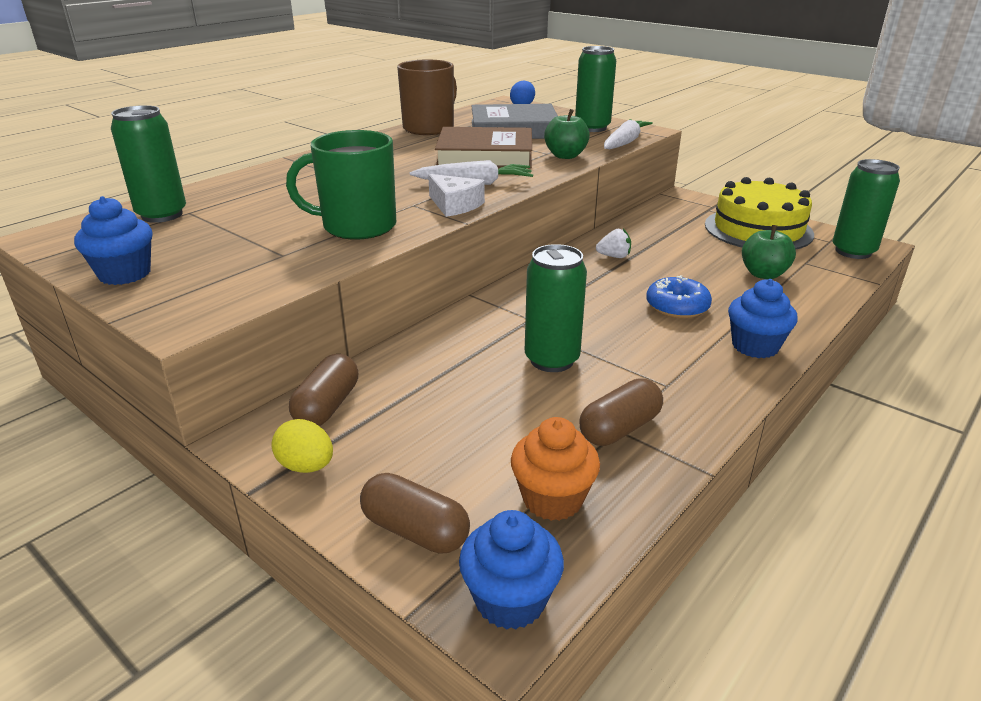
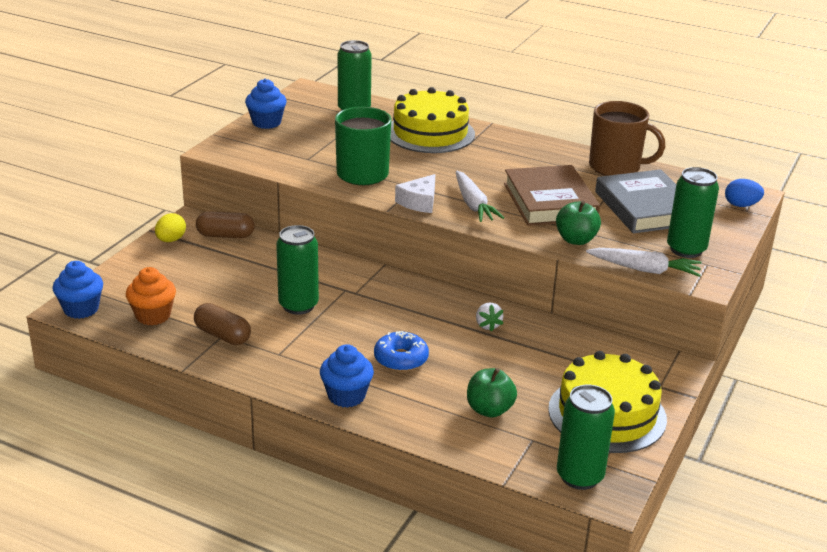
camera: 75 degrees right, 0 degrees up
(279, 183) = (430, 133): none -> yellow cake
(415, 530) = (125, 278): brown capsule -> none

